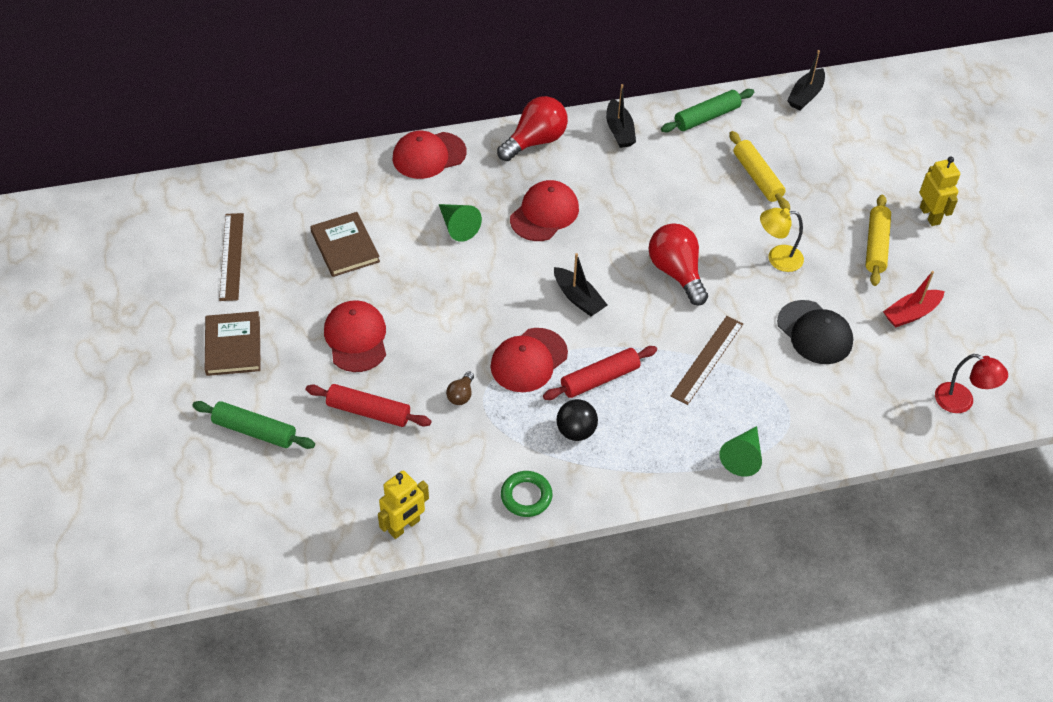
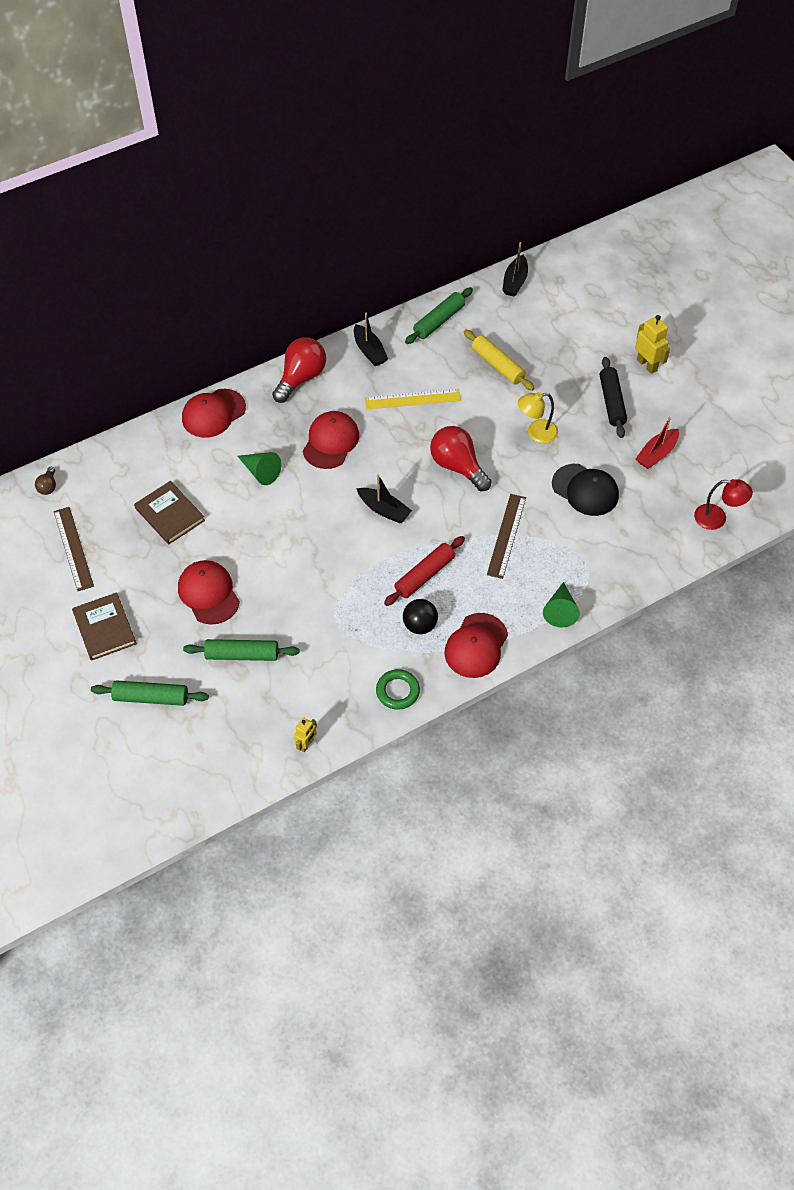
camera: 15 degrees left, 5 degrees up
(368, 412) = (242, 655): red rolling pin -> green rolling pin
(404, 526) = (306, 744): yellow robot -> yellow robot, size x0.63
(461, 395) = (315, 619): brown light bulb -> brown light bulb (48, 486)
(528, 360) = (361, 575): red cap -> red cap (476, 646)
(650, 191) = (412, 399): none -> yellow ruler
(876, 246) = (611, 402): yellow rolling pin -> black rolling pin

